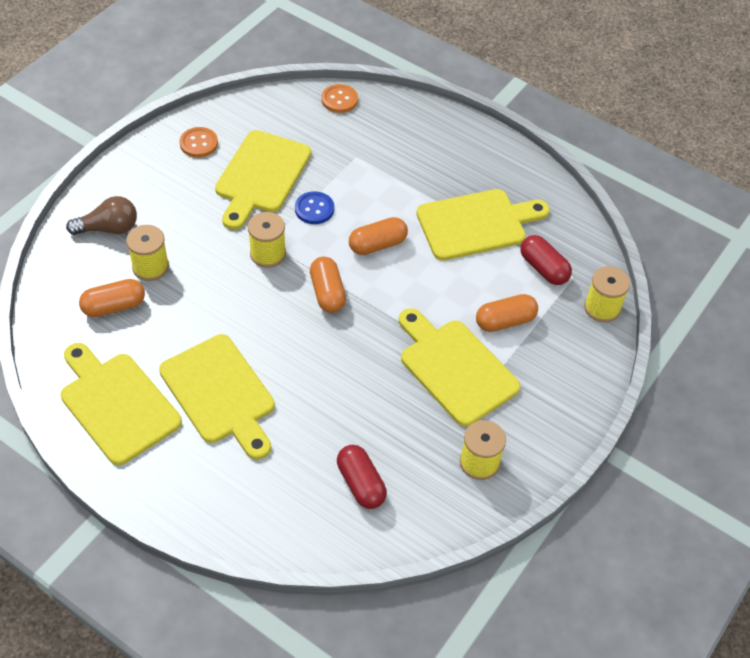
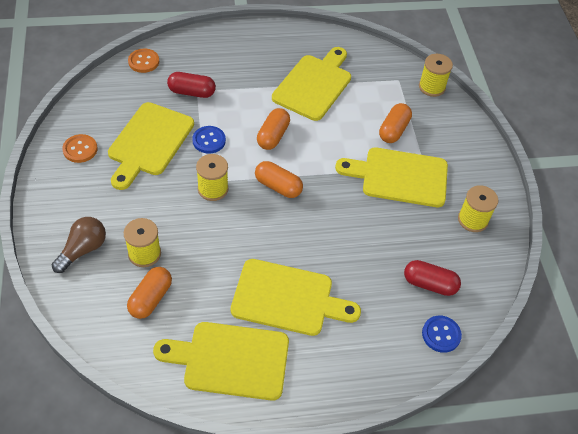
camera: 45 degrees left, 0 degrees up
(261, 176) = (149, 142): yellow cutting board -> yellow cutting board turned 45 degrees clockwise
(316, 534) = (441, 334): none -> blue button
(543, 268) = (378, 86): red capsule -> red capsule (191, 92)

